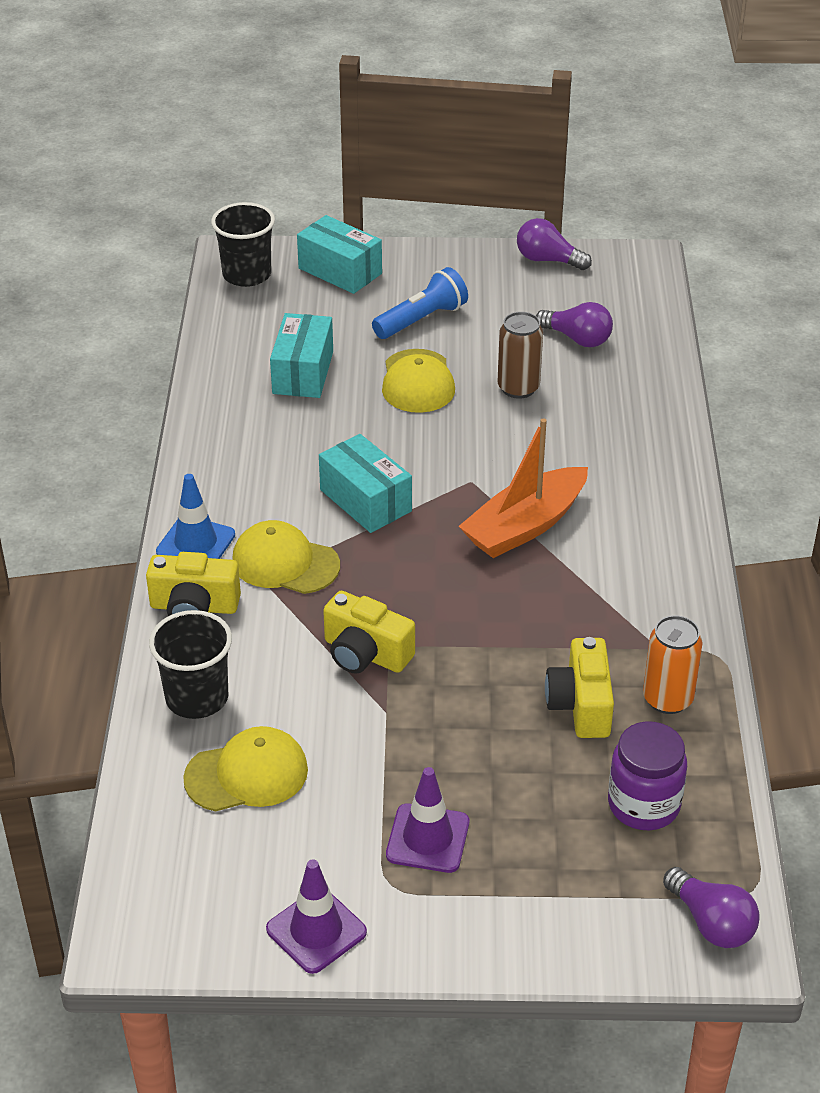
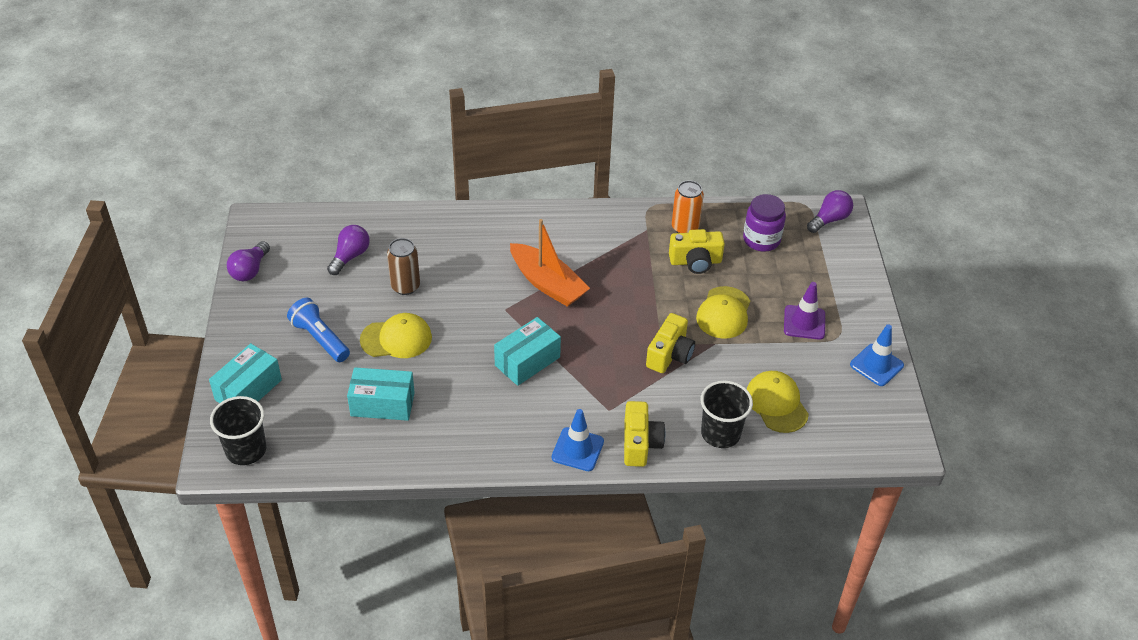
camera: 95 degrees left, 5 degrees up
(285, 563) = (592, 399): yellow cap -> yellow cap (723, 313)
(316, 931) = (876, 365): purple traffic cone -> blue traffic cone

